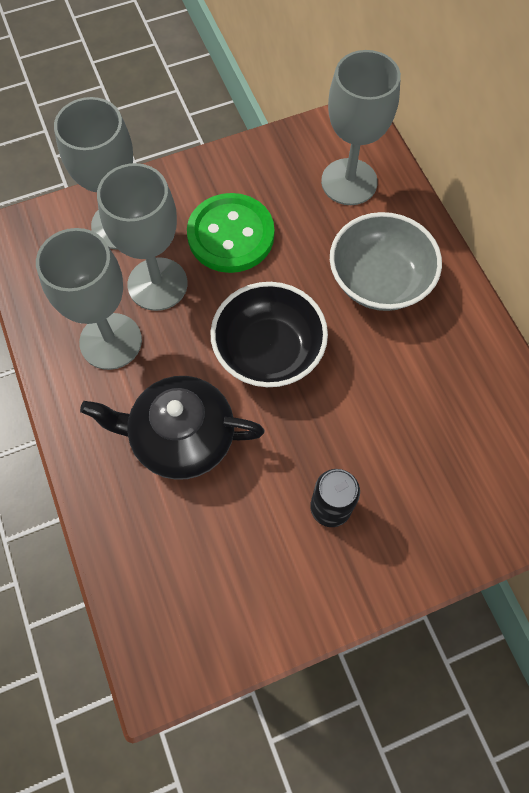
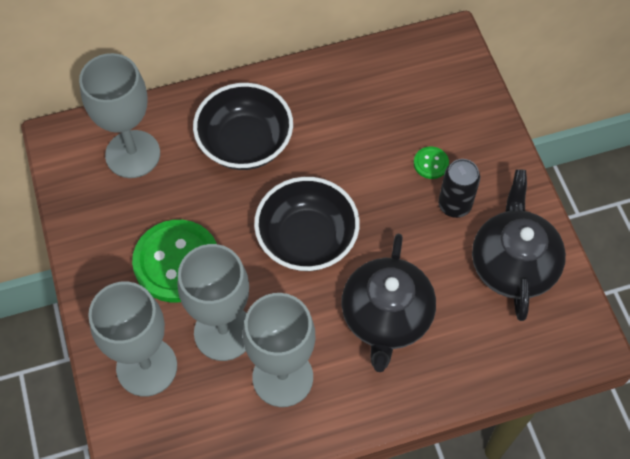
camera: 85 degrees left, 5 degrees down
(258, 580) = (513, 263): none -> black teapot
(379, 280) = (245, 143): grey bowl -> black bowl
(384, 478) = (431, 163): none -> green button

